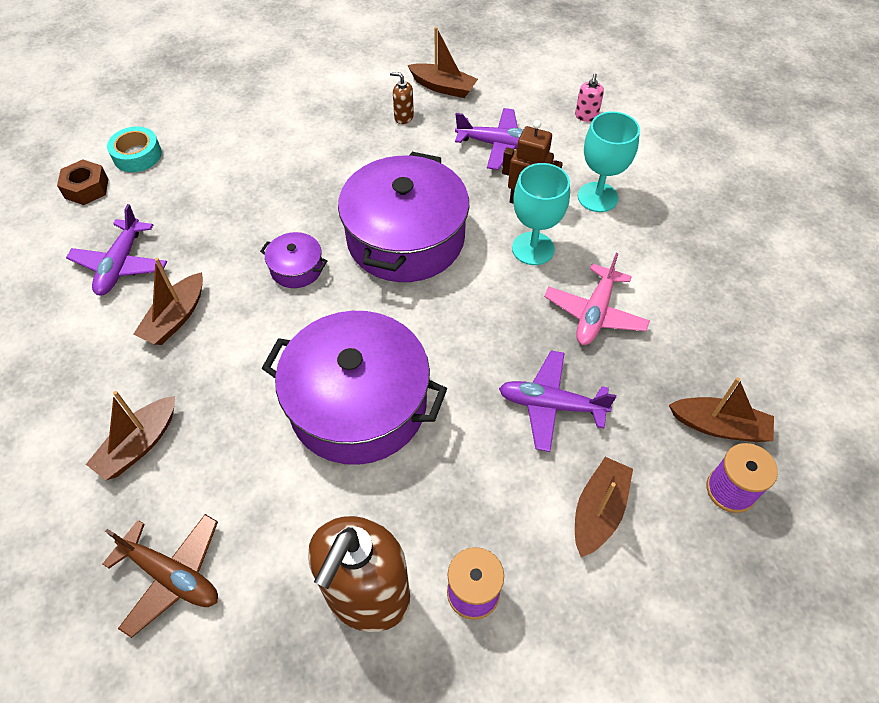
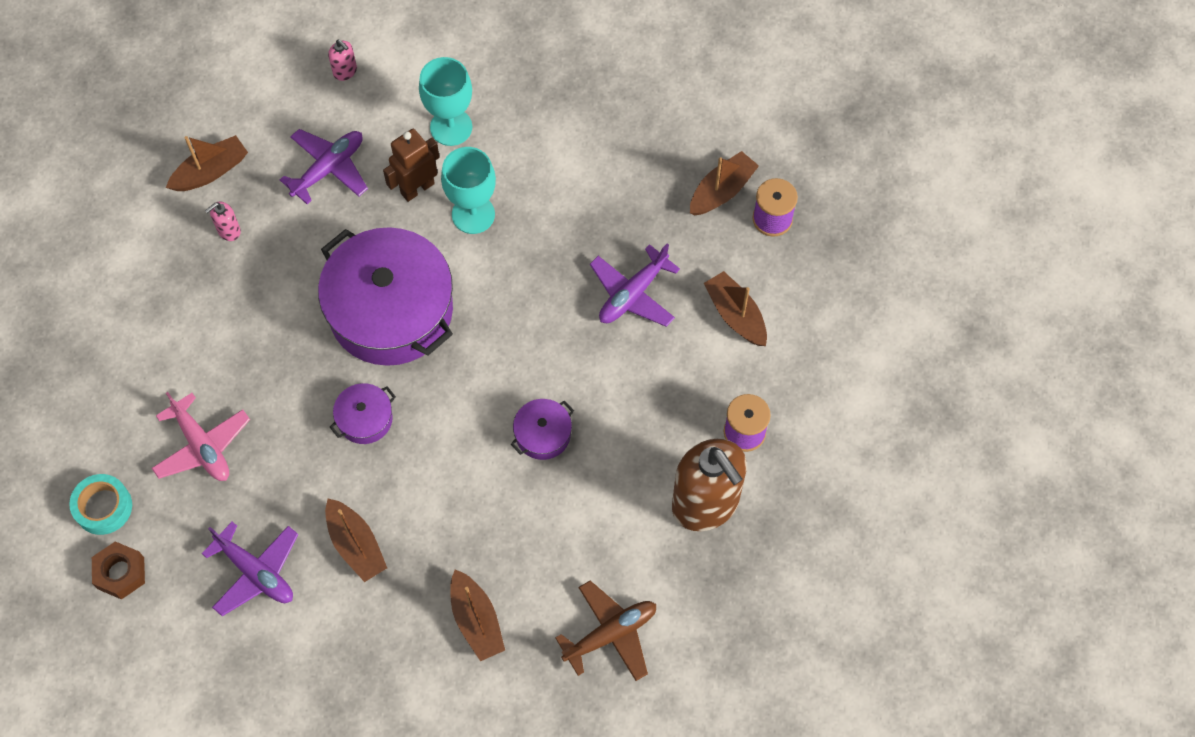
camera: 60 degrees left, 10 degrees up
(358, 404) = (543, 434): purple pot -> purple pot, size x0.43
(403, 117) = (229, 231): brown soap dispenser -> pink soap dispenser
(595, 313) = (570, 209): pink plane -> pink plane (202, 446)

